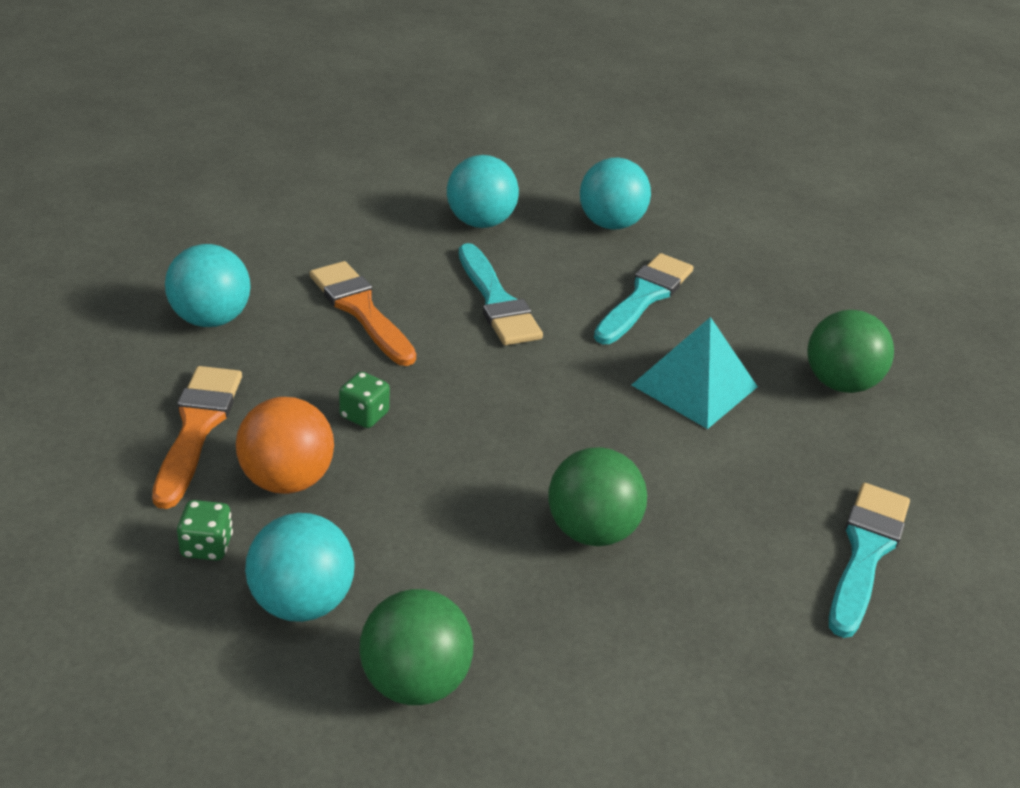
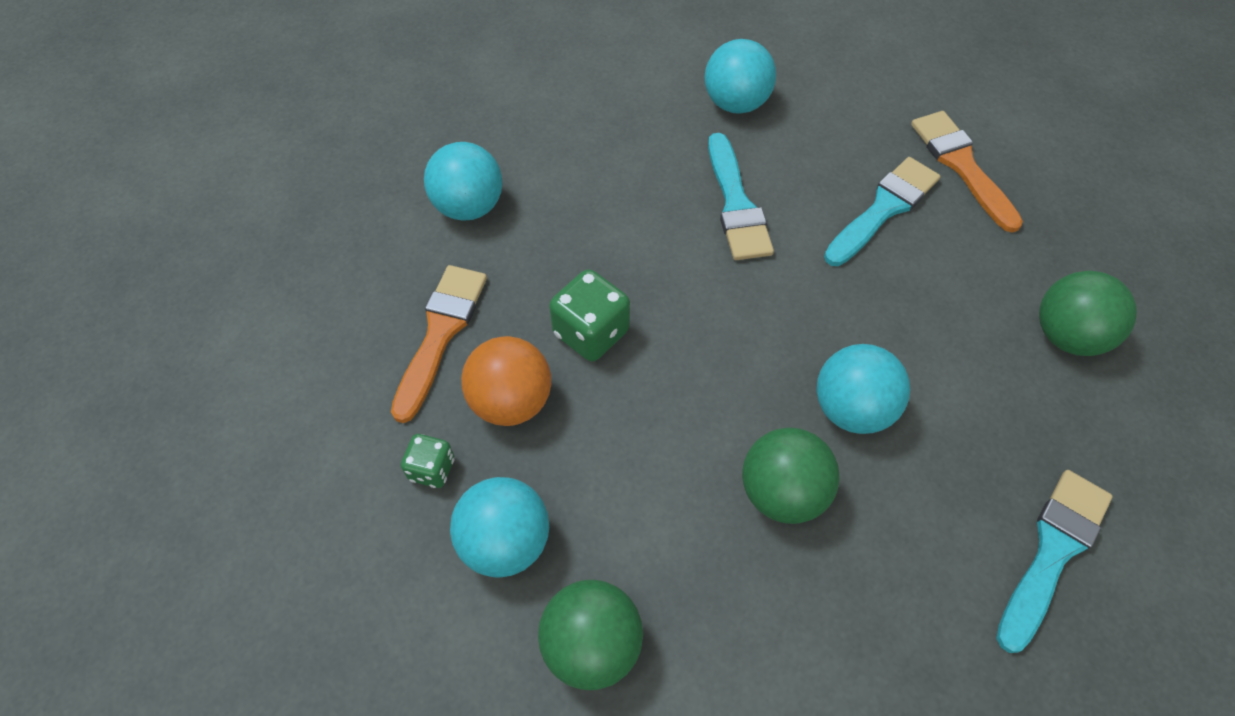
camera: 15 degrees right, 20 degrees up
(360, 310) = (605, 205): orange brush -> orange brush (961, 165)
(364, 415) = (591, 332): green dice -> green dice, size x1.67
(610, 224) = (865, 112): turquoise ball -> turquoise ball (851, 409)
(694, 386) = (914, 325): turquoise pyramid -> none

